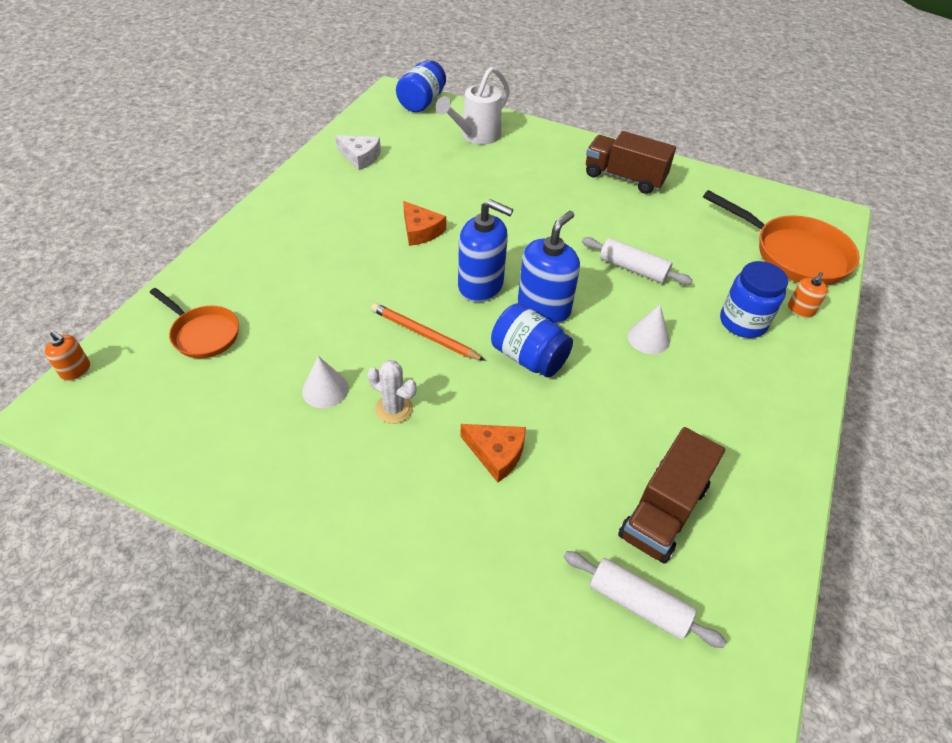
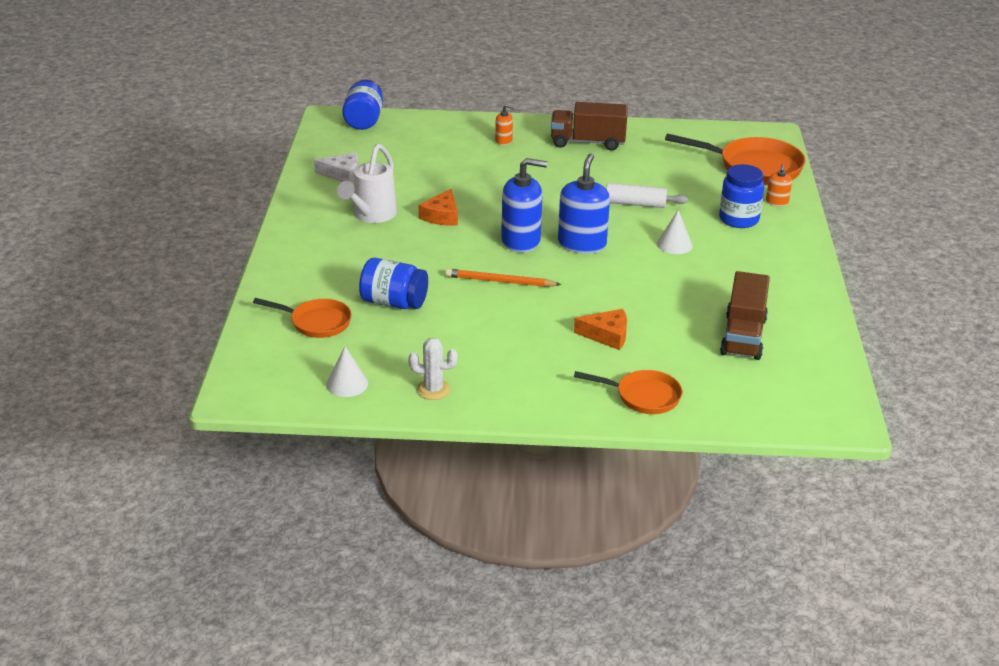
camera: 20 degrees left, 15 degrees down
(76, 370) = (231, 368): orange soap dispenser -> orange soap dispenser (503, 141)
(325, 389) = (448, 331): white cone -> white cone (347, 384)
(394, 409) = (511, 329): white cactus -> white cactus (433, 390)
(420, 231) = (442, 216): orange cheese -> orange cheese turned 75 degrees clockwise
(476, 136) = (435, 137): white watering can -> white watering can (371, 215)
(484, 575) = (643, 396): none -> orange pan
(528, 357) = (591, 276): blue jar -> blue jar (394, 303)
(638, 603) = (753, 384): white rolling pin -> none

